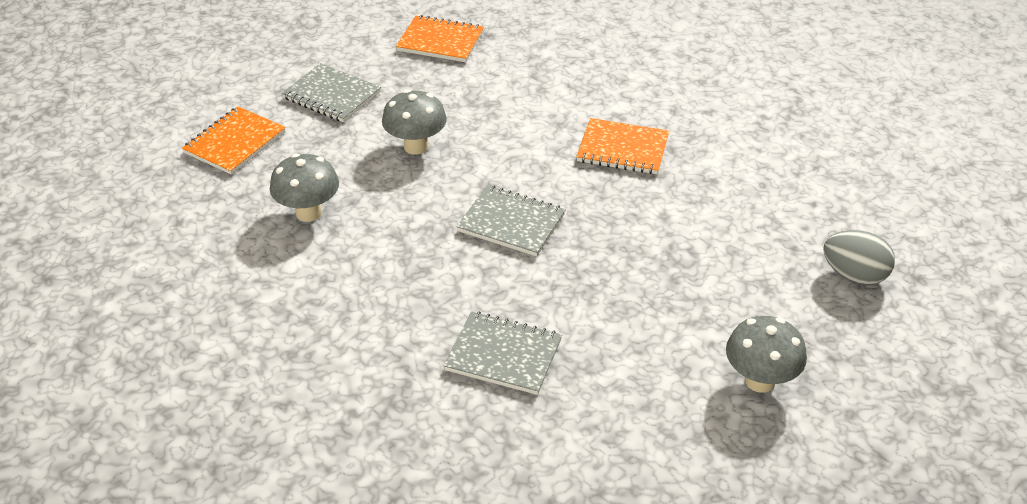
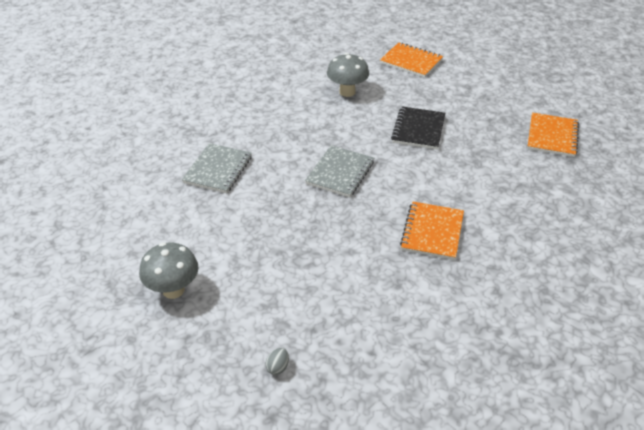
camera: 90 degrees right, 0 degrees up
(332, 95) = (468, 92): grey notebook -> none
(416, 146) = (418, 129): grey mushroom -> black notebook
(854, 275) = (278, 367): grey egg -> grey egg, size x0.47

